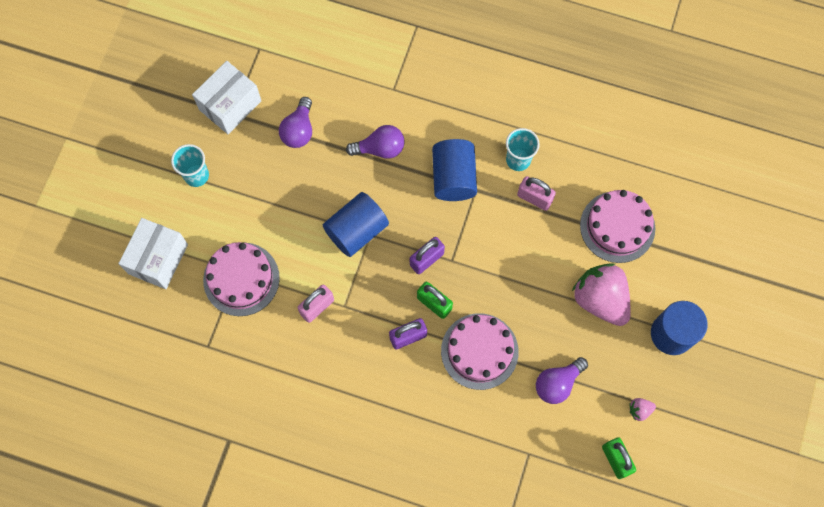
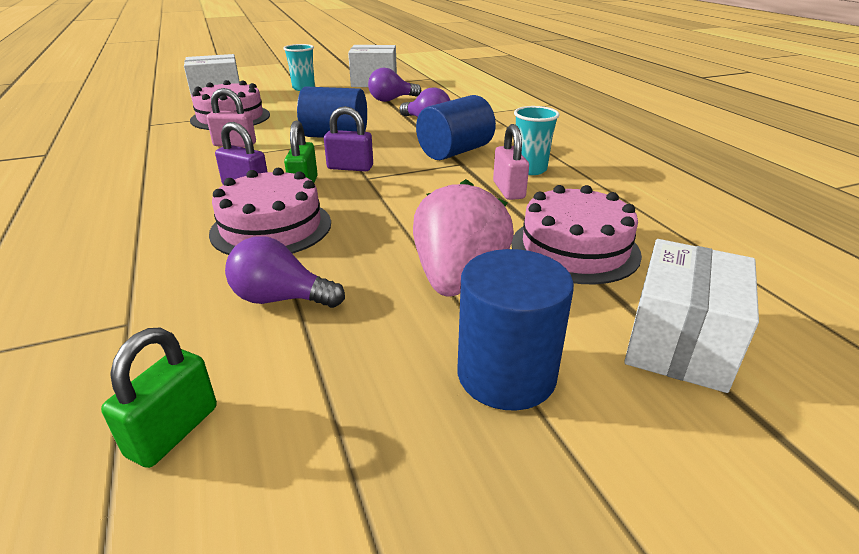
camera: 50 degrees right, 40 degrees down
(639, 410) = (313, 410): pink strawberry -> none
(704, 258) = (679, 344): none -> white box

